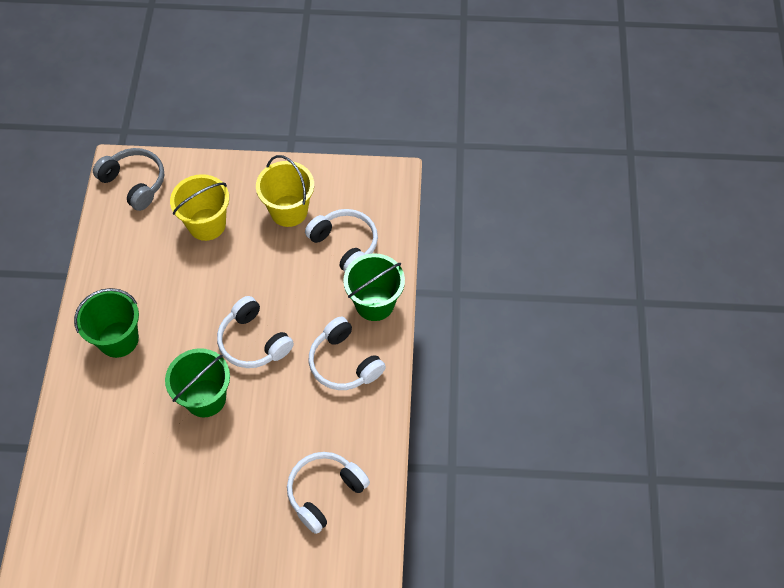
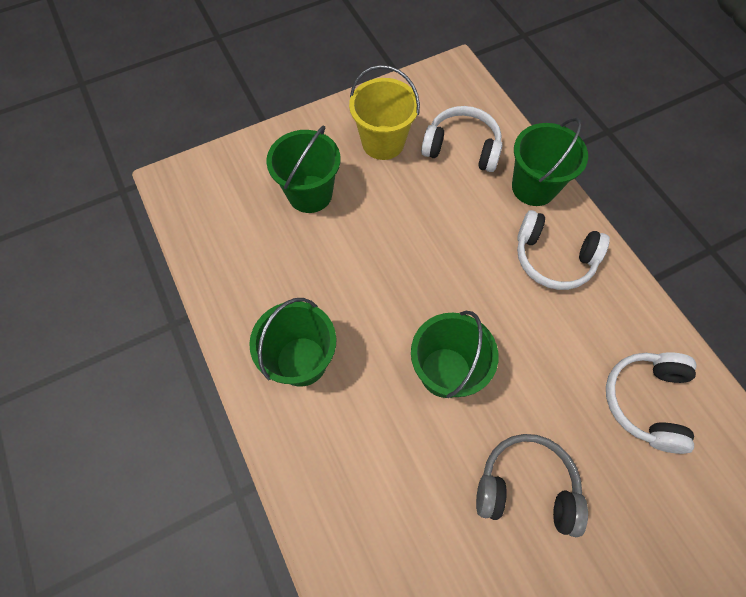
camera: 30 degrees left, 5 degrees up
(135, 183) = (202, 189): grey headphones -> grey headphones (526, 486)
(207, 224) = (310, 194): yellow bucket -> green bucket
(253, 341) = (448, 285): white headphones -> none

